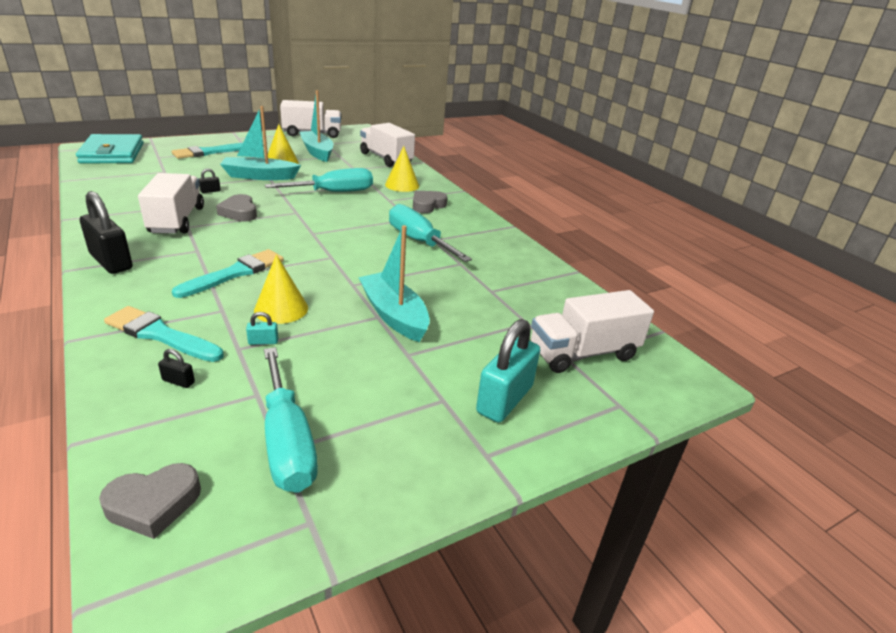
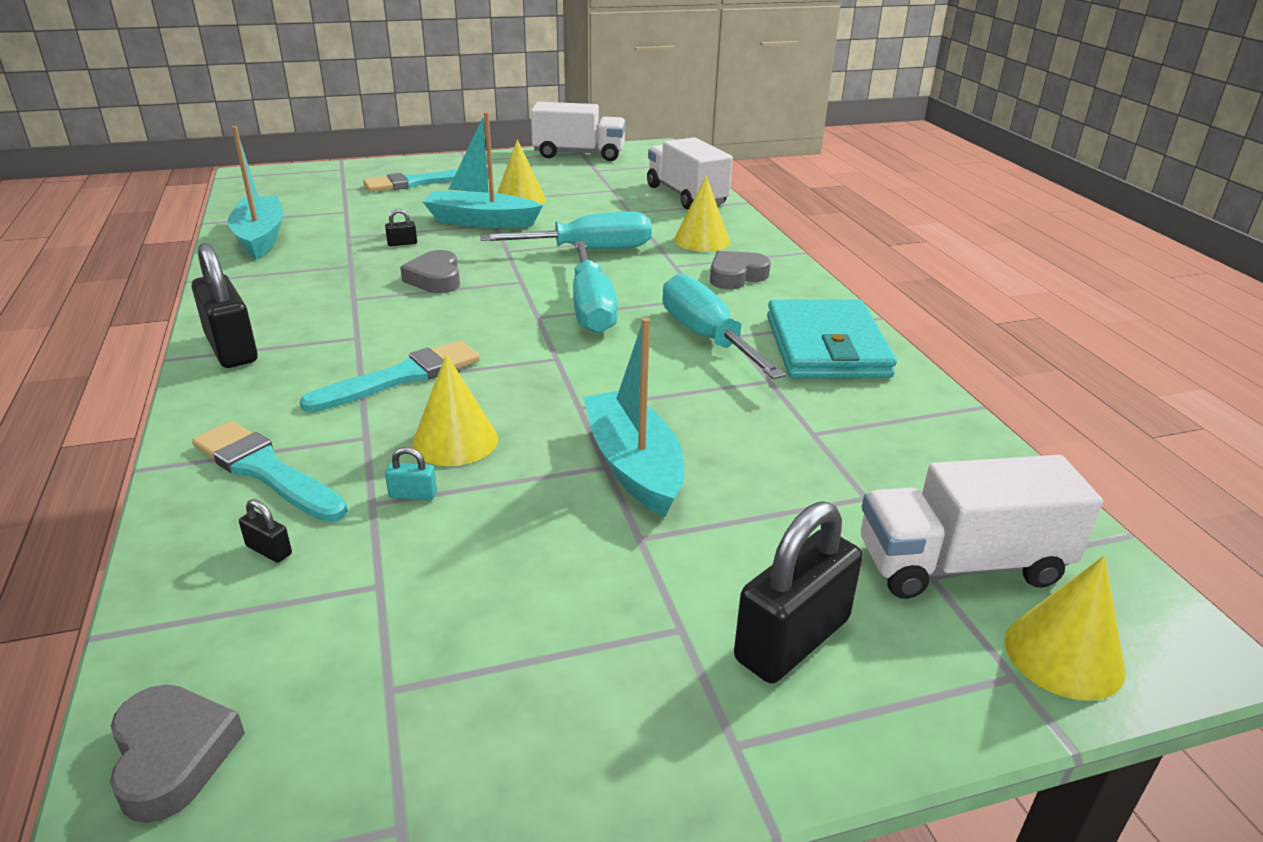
camera: 15 degrees right, 0 degrees up
(112, 153) = (282, 183): turquoise wallet -> turquoise wallet (826, 347)
(153, 504) = (173, 756): grey heart -> grey heart turned 105 degrees counterclockwise
(177, 220) = (341, 288): white truck -> none
(287, 442) = (403, 674): turquoise screwdriver -> turquoise screwdriver (591, 308)
(317, 152) = (579, 184): turquoise boat -> turquoise boat (260, 237)
(505, 399) = (792, 640): turquoise padlock -> black padlock
(642, 392) = (1063, 655): none -> yellow cone

